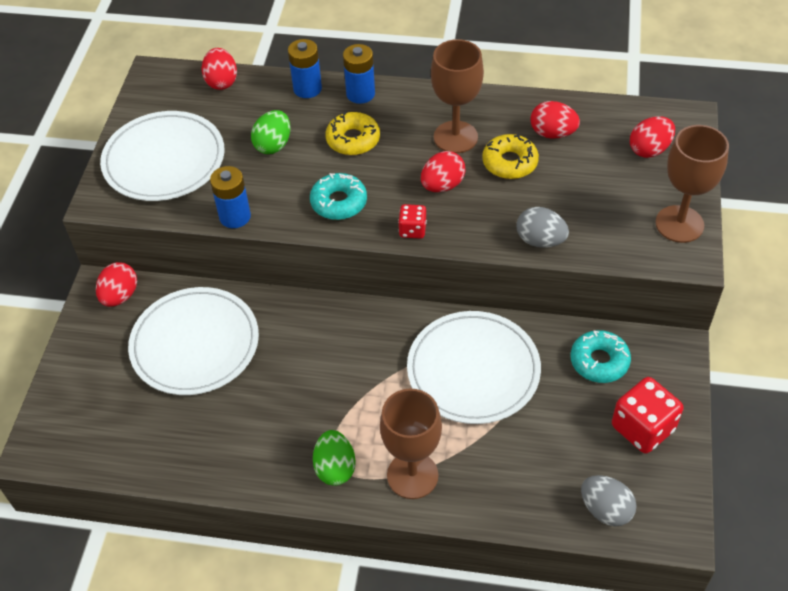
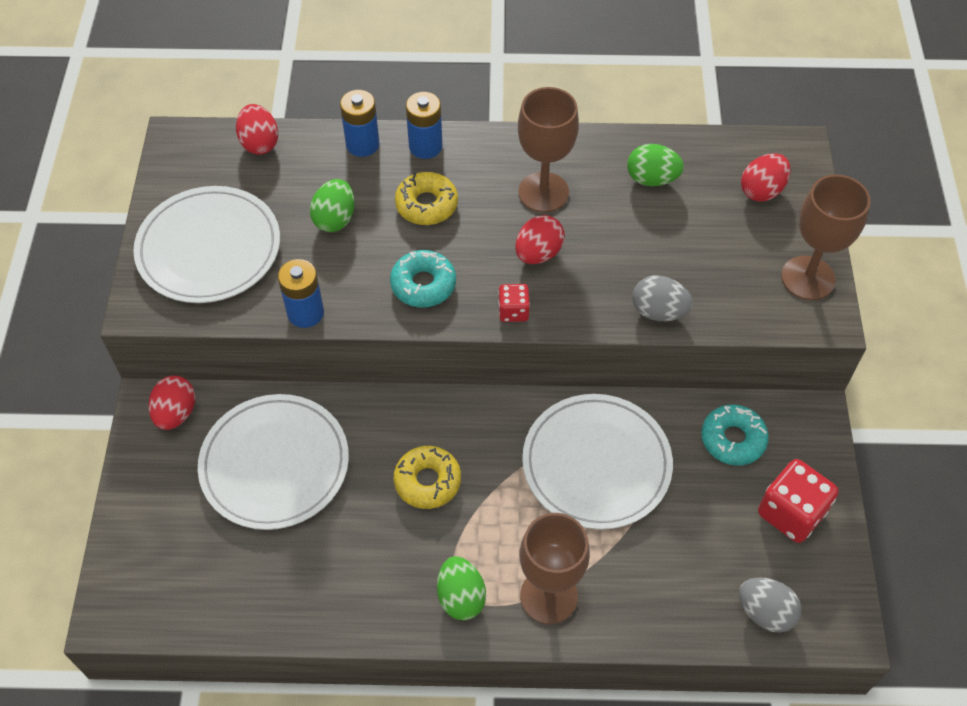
camera: 10 degrees left, 5 degrees up
(510, 162) = (609, 219): yellow donut -> yellow donut (427, 481)
(552, 133) = (652, 179): red egg -> green egg

